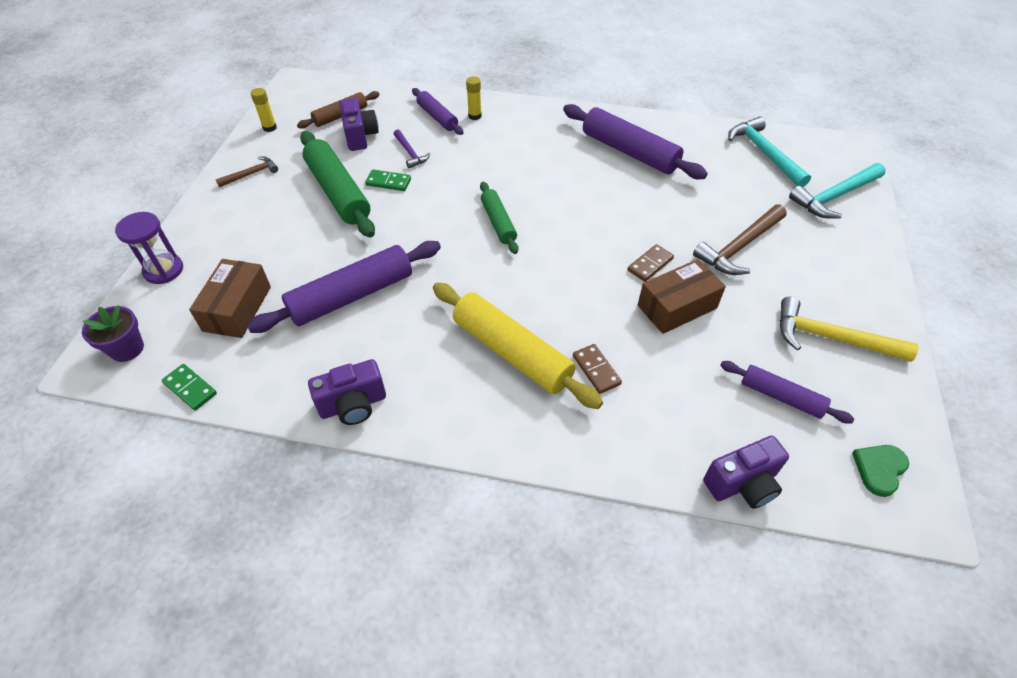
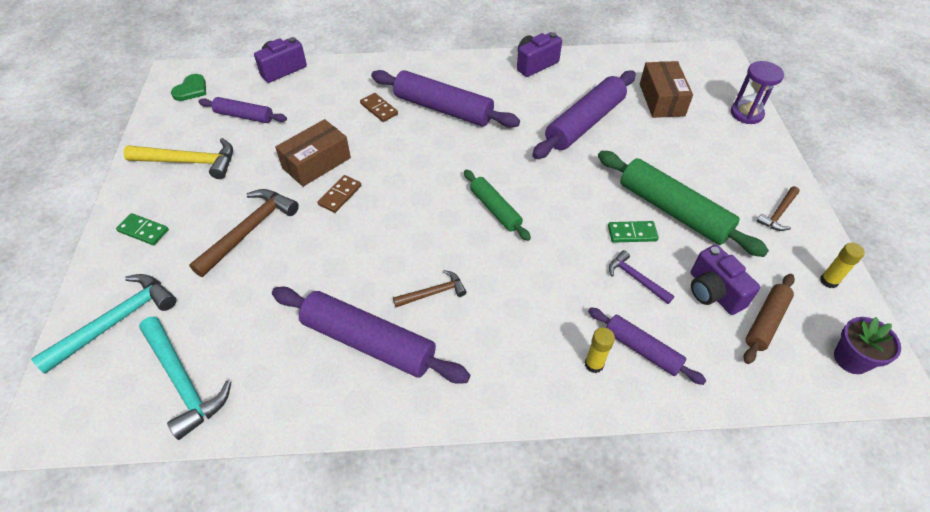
camera: 165 degrees right, 0 degrees up
(127, 349) = (708, 65): purple flower pot -> purple flower pot (851, 359)
(190, 388) = (643, 55): green domino -> green domino (143, 231)
(512, 352) = (443, 109): yellow rolling pin -> purple rolling pin
(574, 171) = (433, 293): none -> brown hammer

